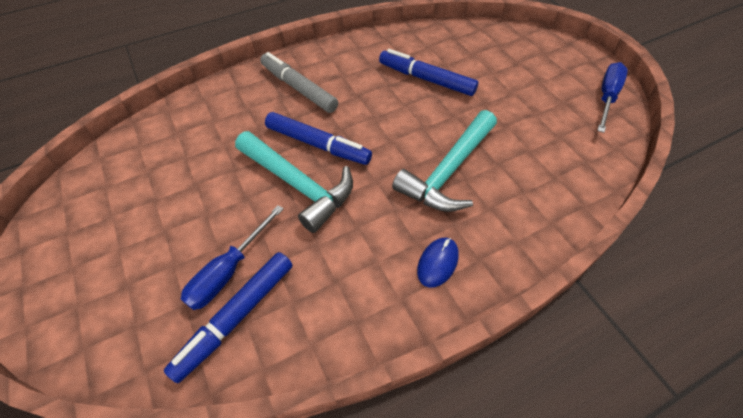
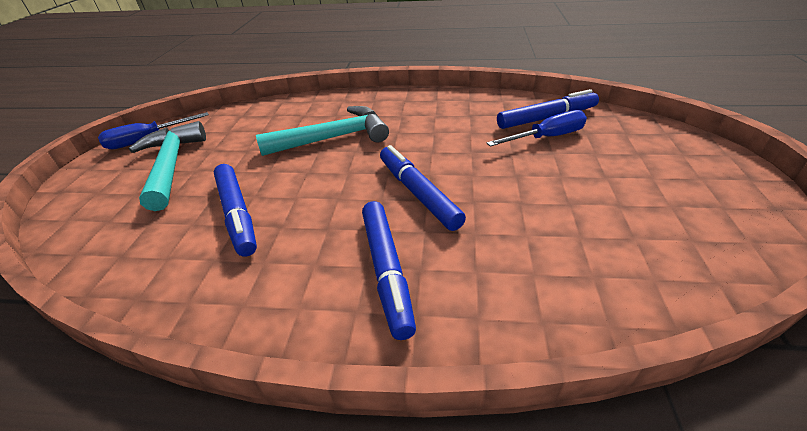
camera: 145 degrees left, 15 degrees down
(298, 88) = (387, 270): grey marker -> blue marker
(299, 185) = (461, 168): turquoise hammer -> turquoise hammer (171, 165)
(437, 263) = (399, 105): blue mouse -> none

